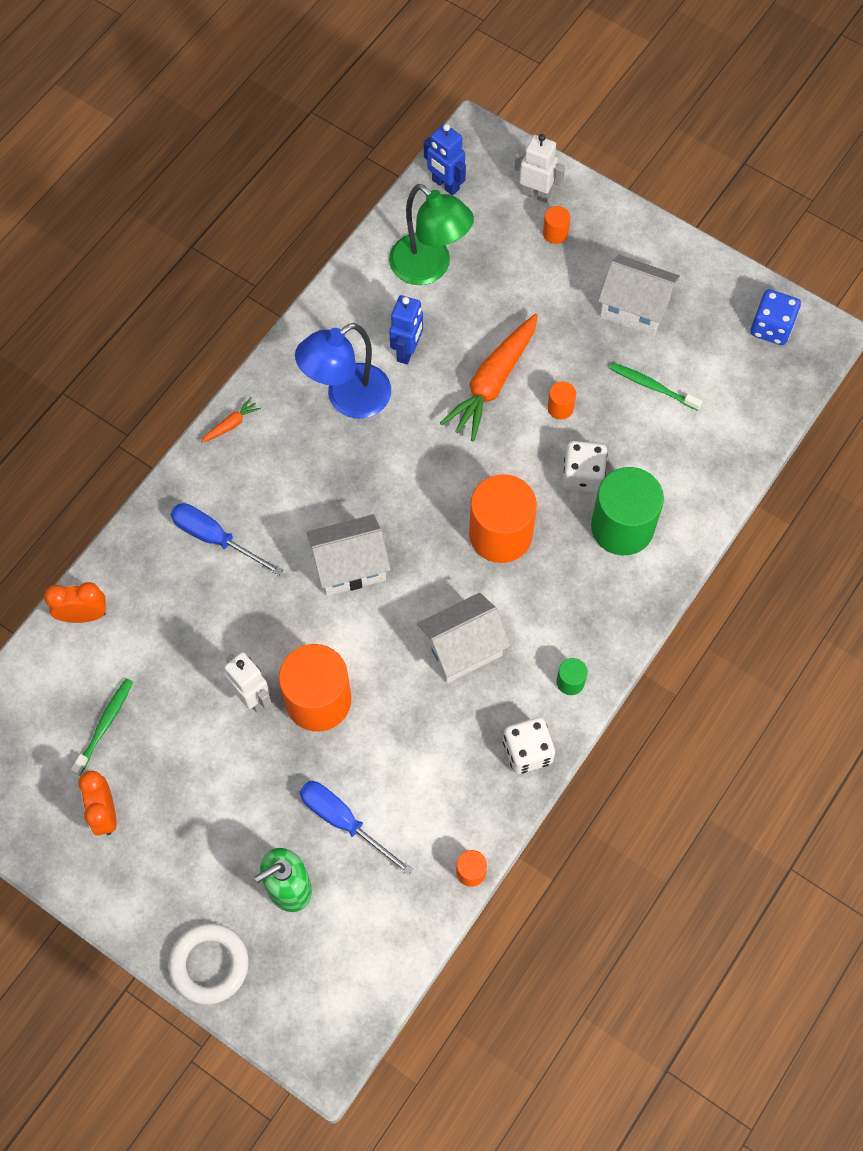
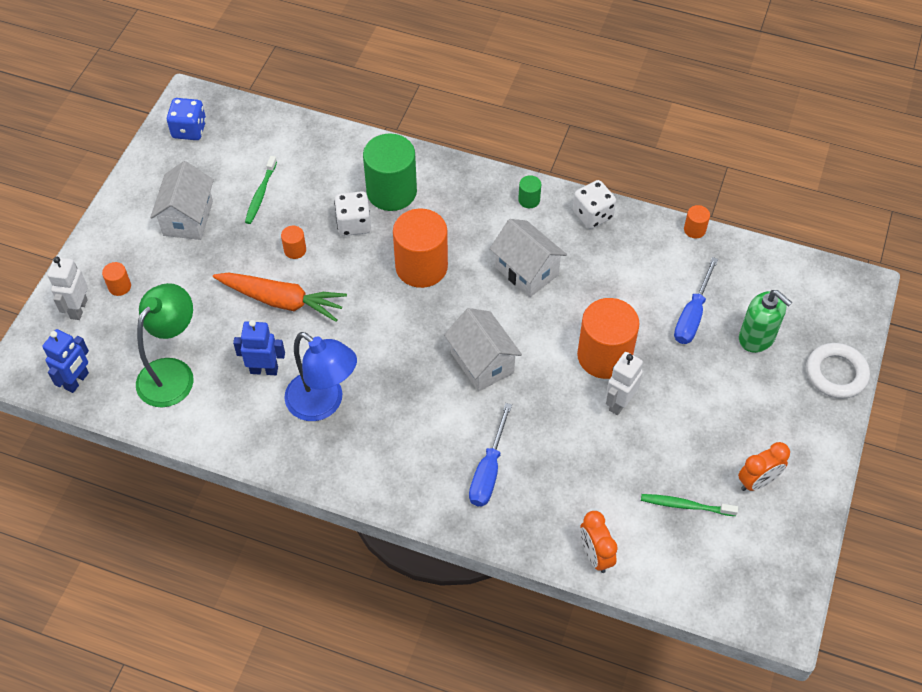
camera: 105 degrees left, 10 degrees down
(231, 424) = (372, 490): orange carrot -> none

